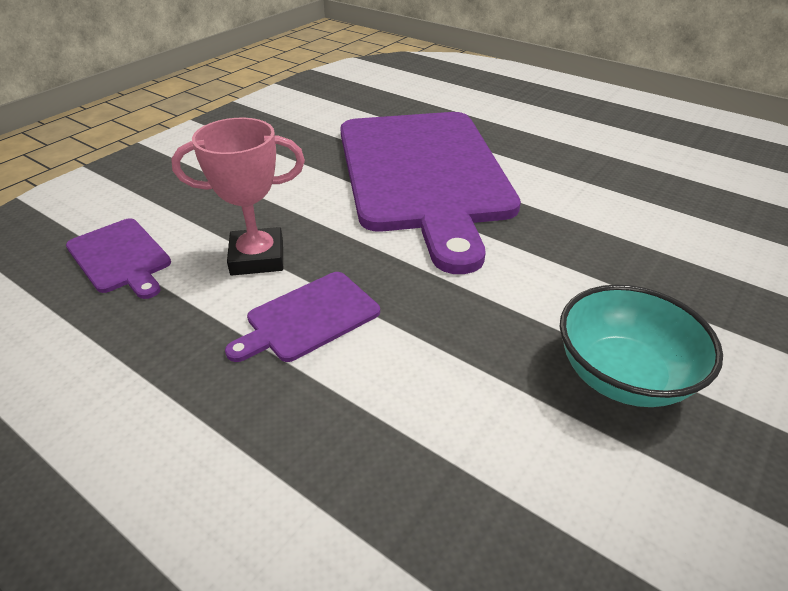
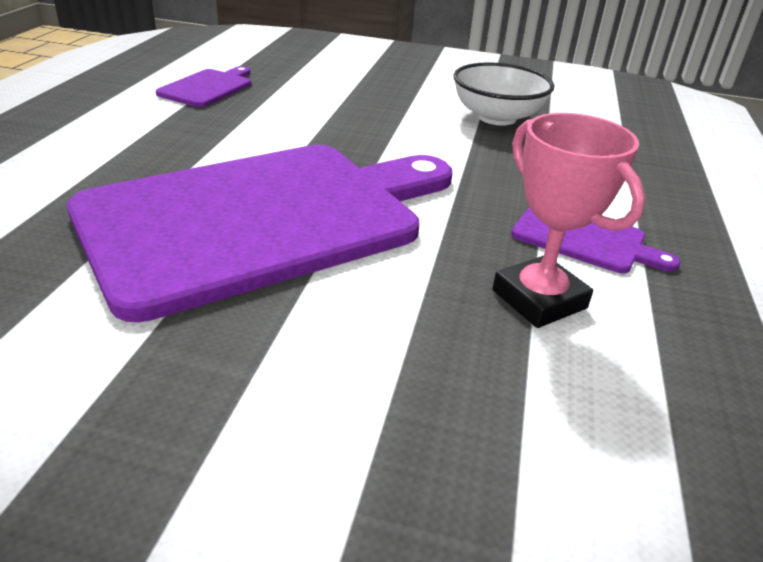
camera: 115 degrees left, 5 degrees down
(120, 257) = (668, 435): purple cutting board -> purple cutting board (208, 87)
(623, 375) = (497, 117): turquoise bowl -> white bowl

